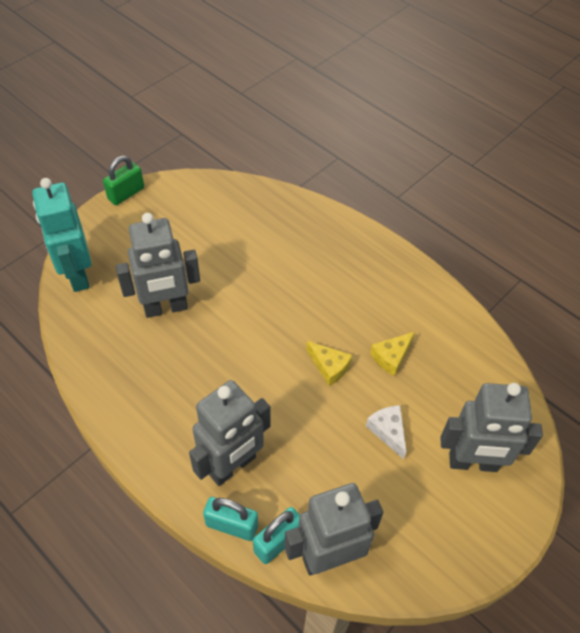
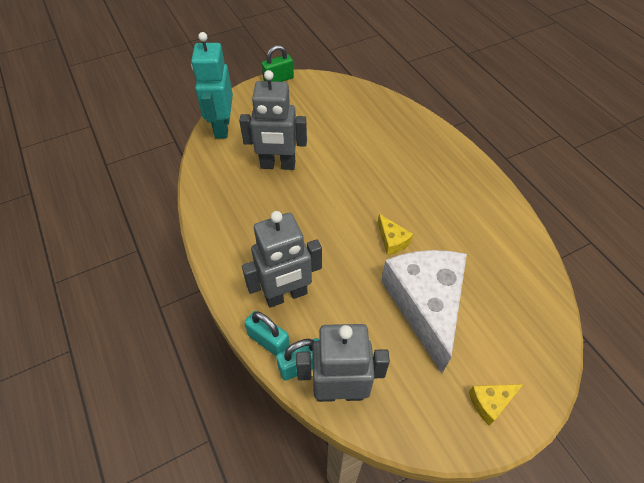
camera: 20 degrees right, 0 degrees up
(388, 431) = (425, 304): white cheese -> white cheese, size x2.49
(391, 357) = (448, 246): yellow cheese -> yellow cheese (490, 402)
(473, 463) = (494, 352): grey robot -> none

